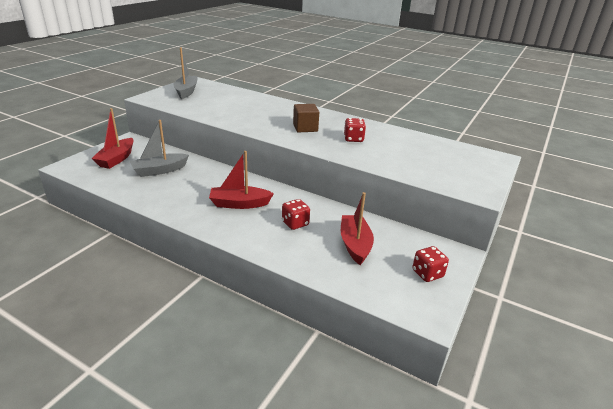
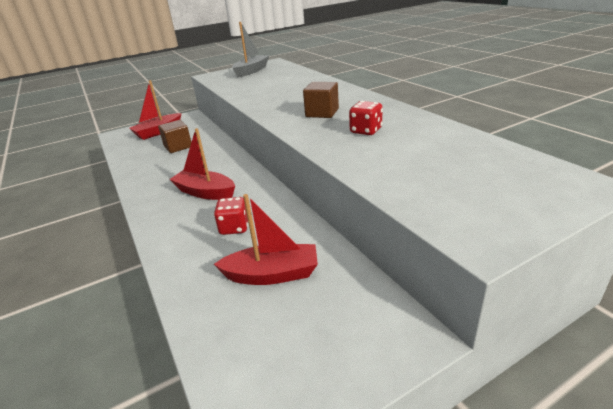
camera: 35 degrees right, 0 degrees up
(160, 170) = (178, 147): grey boat -> brown cube
(355, 245) = (272, 274): red boat -> red boat turned 60 degrees clockwise
(427, 274) = (326, 354): red dice -> none

